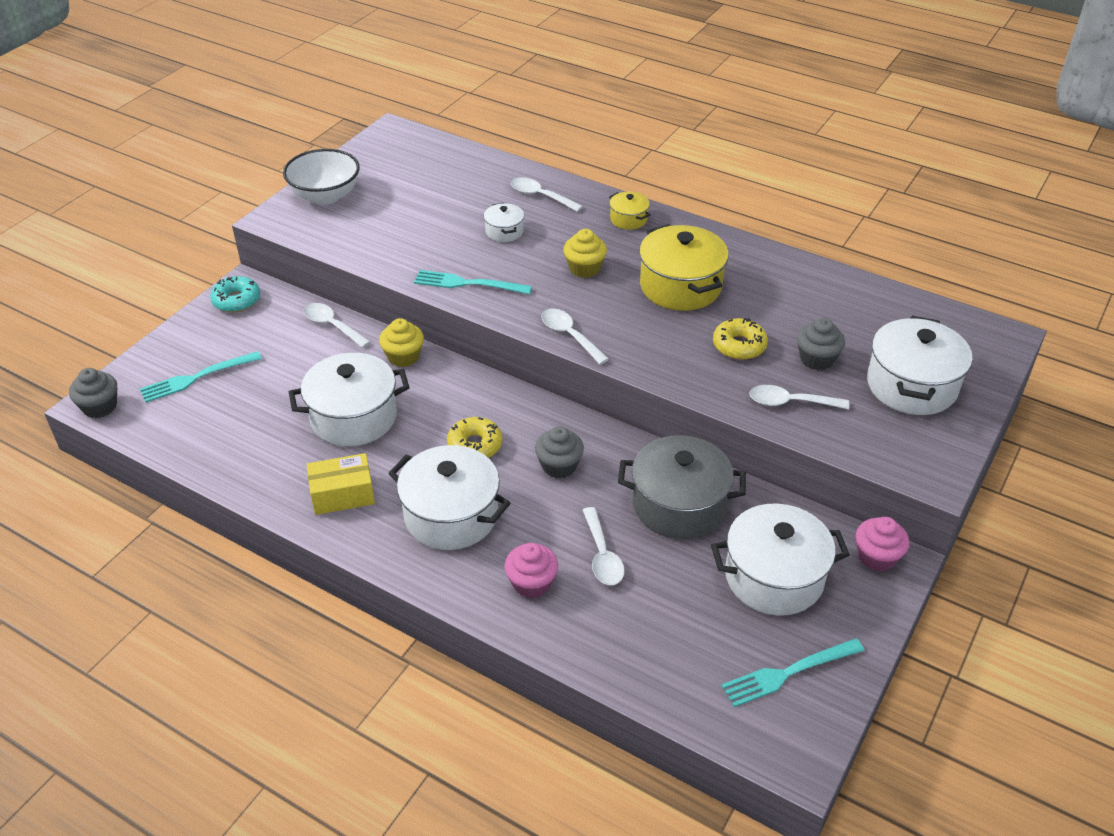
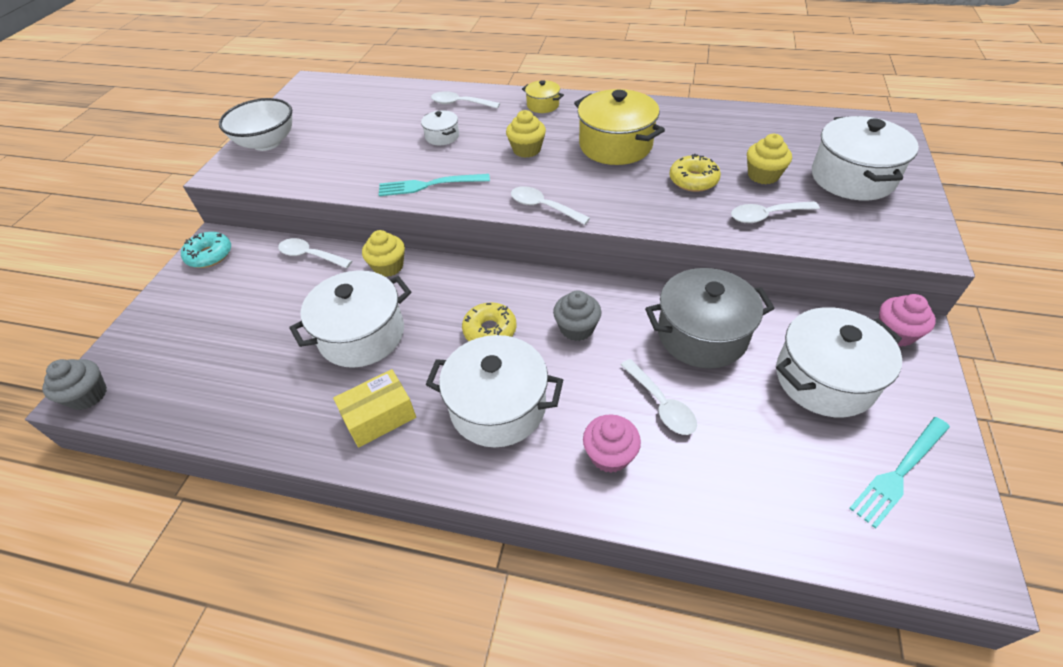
camera: 15 degrees left, 5 degrees up
(196, 378) = (187, 339): turquoise fork -> none
(816, 359) = (763, 175): grey cupcake -> yellow cupcake

